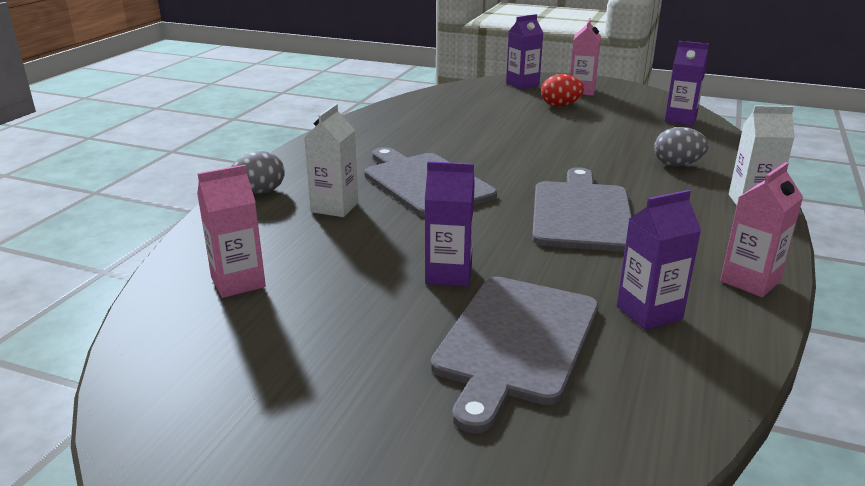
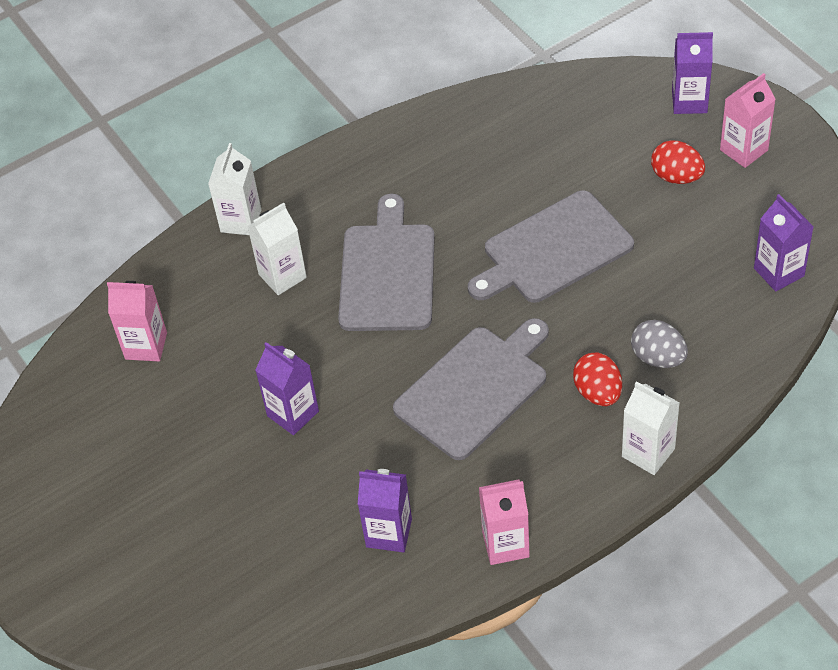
camera: 40 degrees right, 25 degrees up
(259, 192) = (241, 221): grey egg -> white carton
(516, 342) = (271, 509): grey cutting board -> grey cutting board (553, 250)
(668, 189) = (598, 392): none -> red egg

